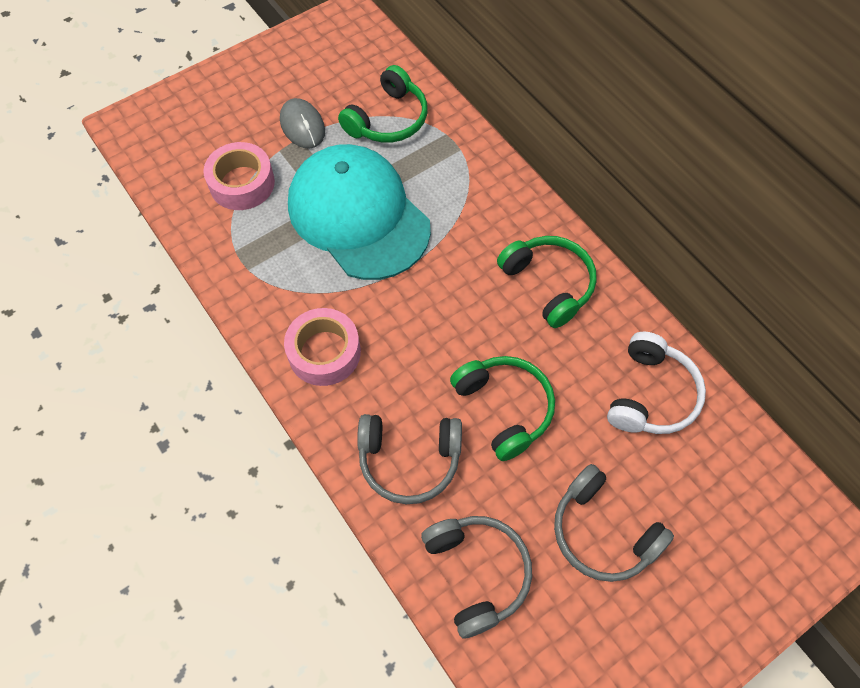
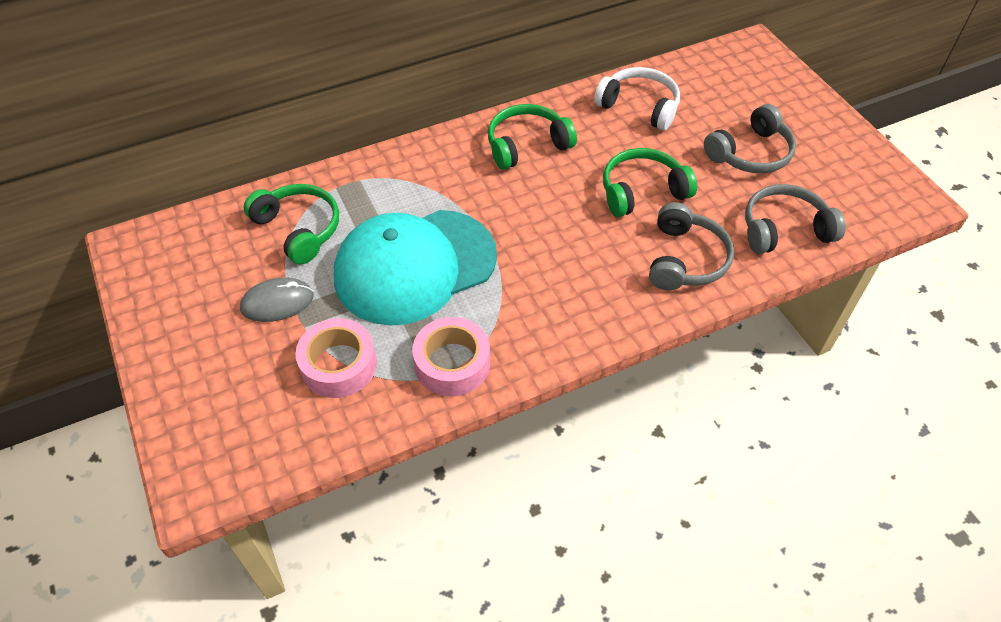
camera: 80 degrees left, 10 degrees down
(324, 352) = (569, 309): pink tape -> pink tape (452, 363)

